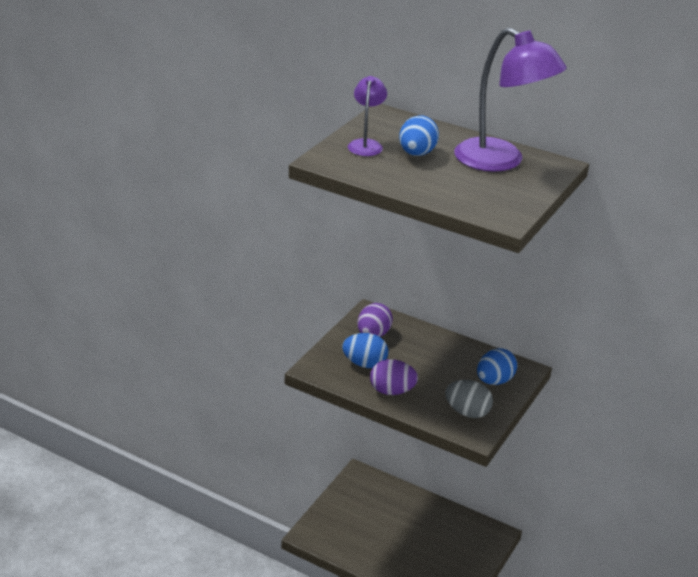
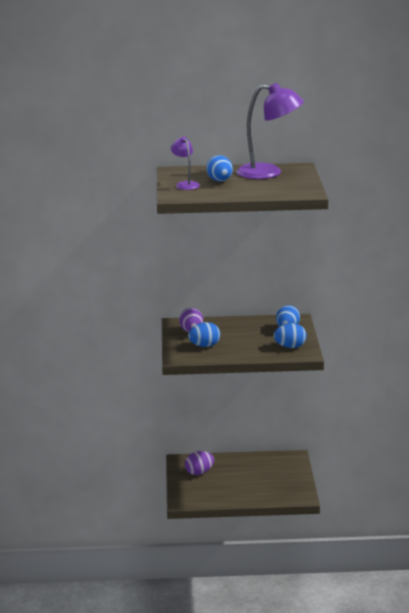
camera: 30 degrees left, 10 degrees down
(392, 391) = (236, 352): purple egg -> purple egg (199, 472)
(467, 412) = (290, 347): grey egg -> blue egg

